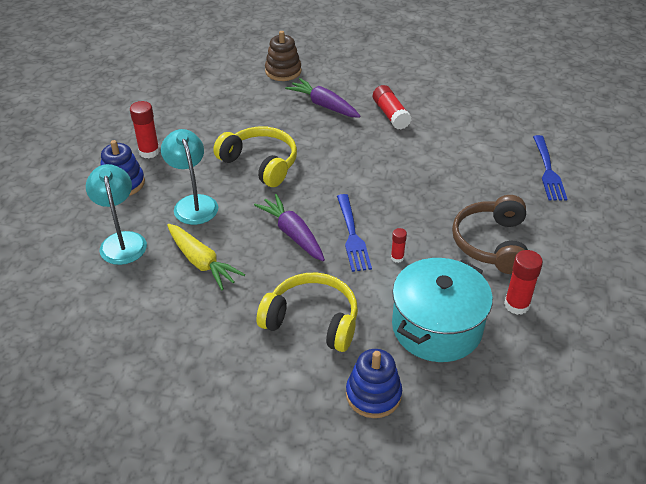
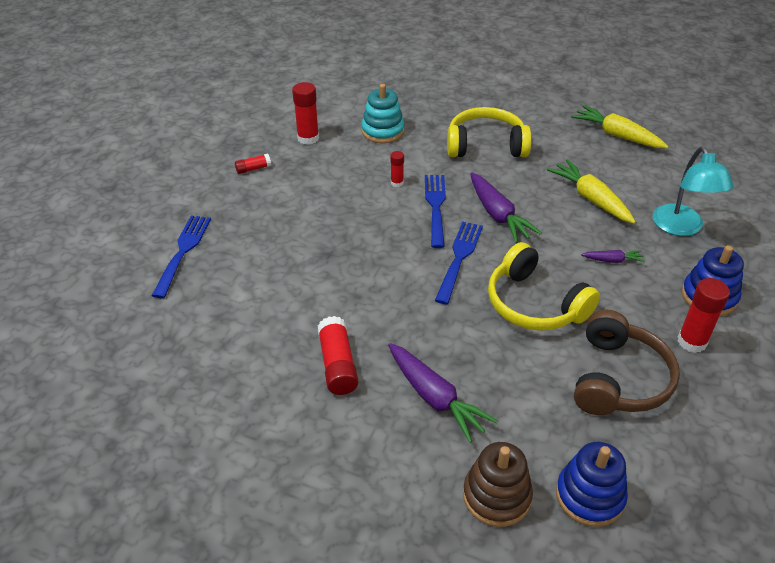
camera: 170 degrees left, 0 degrees up
(154, 358) = (616, 135): none -> yellow carrot
(193, 203) = (612, 260): turquoise lamp -> purple carrot
(312, 320) = (486, 145): yellow headphones -> yellow headphones turned 150 degrees clockwise
(322, 190) = (459, 258): none -> blue fork
(373, 395) = (446, 101): blue stacking toy -> blue stacking toy (589, 496)
(437, 327) = (383, 131): turquoise pot -> turquoise stacking toy
(491, 243) = (299, 185): brown headphones -> brown headphones (619, 379)
(548, 257) = (253, 169): none -> red glue stick

